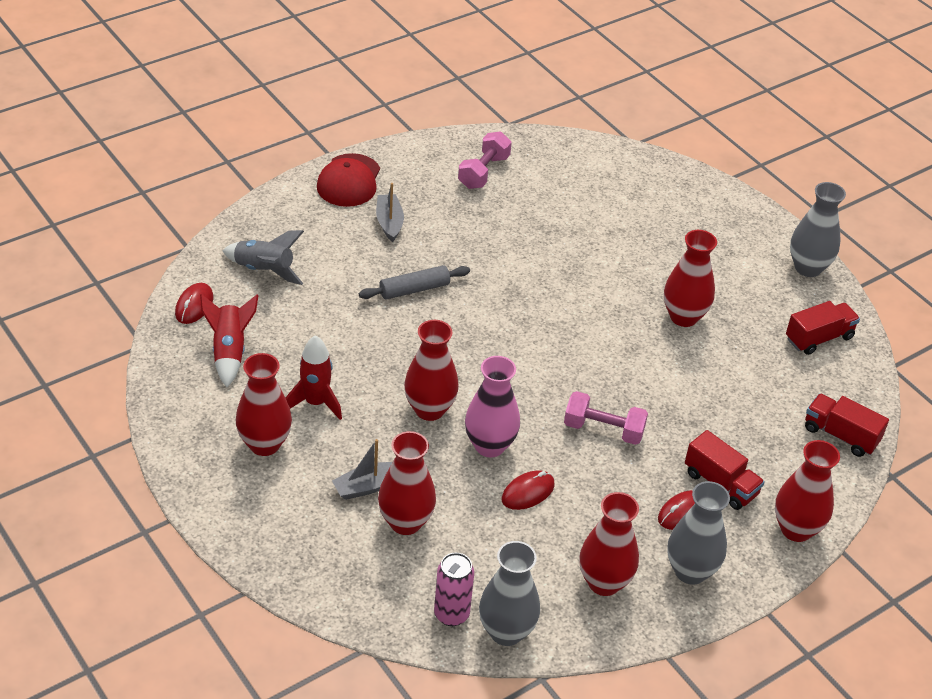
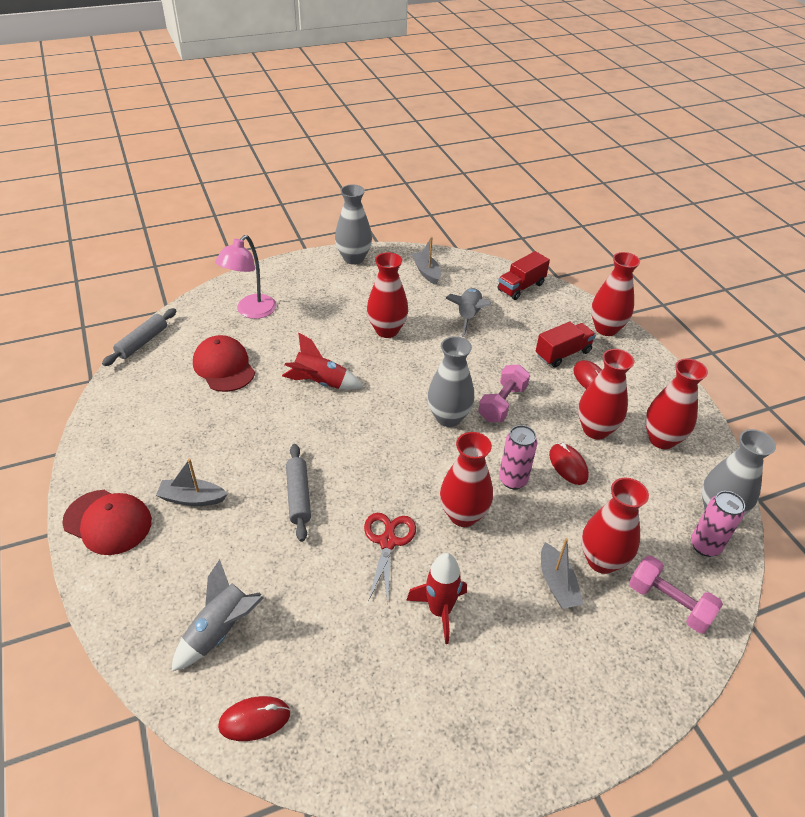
camera: 75 degrees left, 0 degrees up
(194, 305) = (254, 719): red mouse -> red mouse turned 45 degrees counterclockwise
(229, 351) = (344, 688): red rocket -> red rocket (320, 383)
(264, 444) = (493, 671): red vase -> red vase (595, 430)
(380, 358) = (388, 542): none -> red scissors
(483, 172) = (153, 411): pink dumbbell -> pink dumbbell (669, 603)
(489, 446) = (513, 480): pink vase -> pink can
(564, 203) = (224, 367): none -> red cap
(573, 140) = (142, 342): none -> grey rolling pin
(660, 203) = (251, 311): none -> pink lamp
(690, 571) = (647, 389): grey vase -> grey vase (448, 417)
(748, 387) = (468, 316): none -> grey rocket
(819, 338) = (426, 272): red truck -> grey boat

